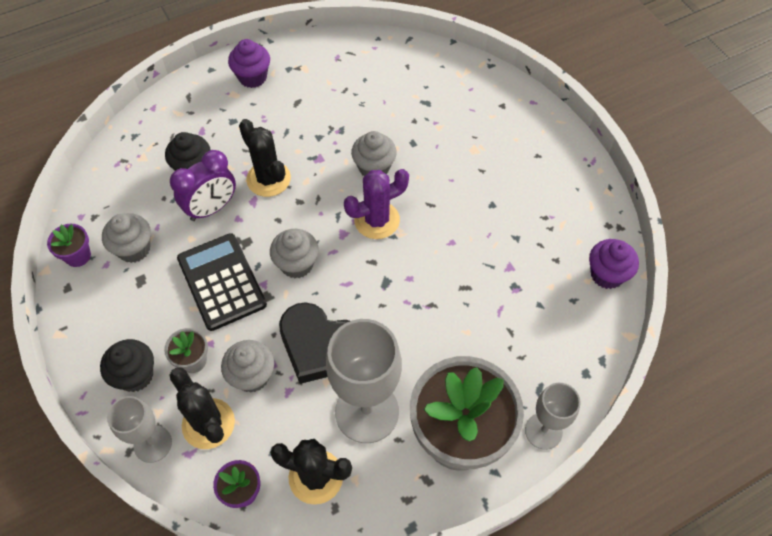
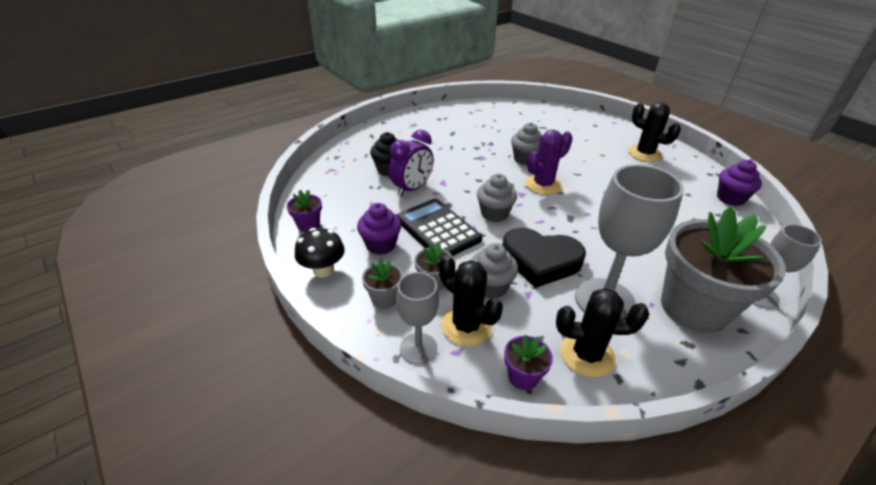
camera: 10 degrees left, 20 degrees down
(81, 327) = (323, 270): none -> black mushroom
(134, 249) = (356, 217): grey cupcake -> none
(135, 375) = (384, 298): black cupcake -> grey flower pot
(252, 77) = (415, 124): purple cupcake -> purple cupcake (381, 245)
(268, 179) = (449, 170): black cactus -> black cactus (644, 154)

